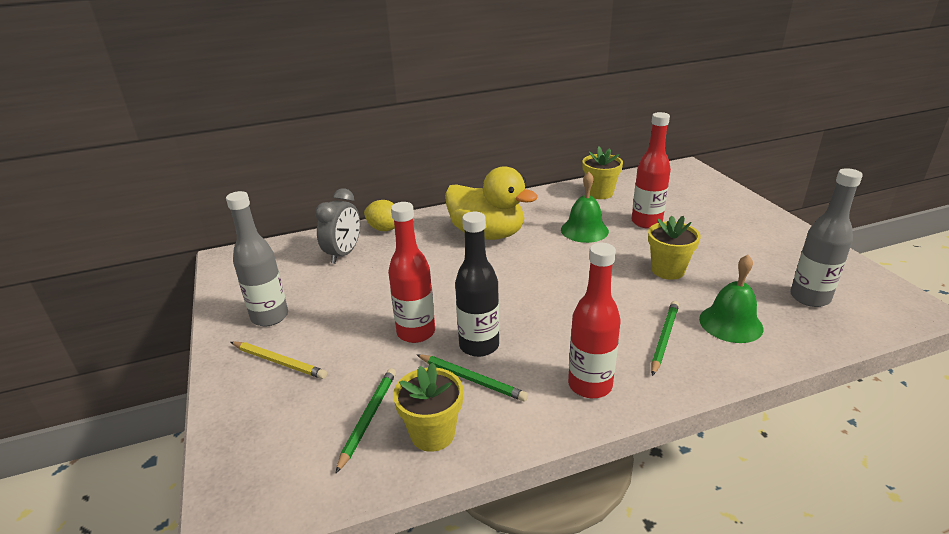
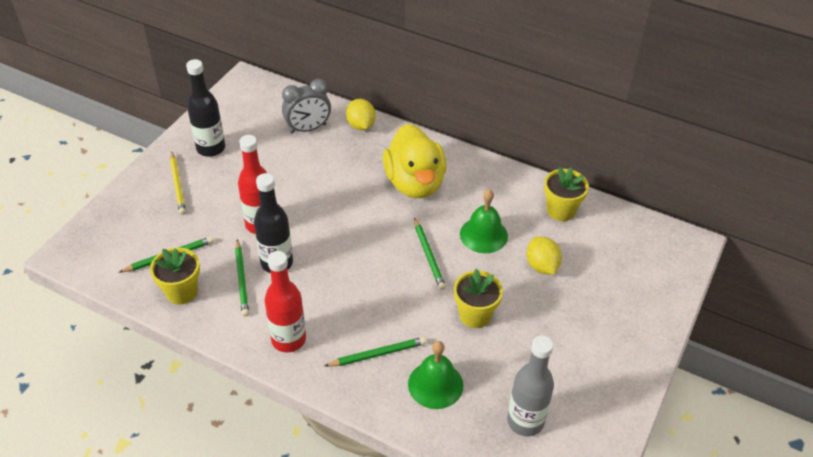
camera: 45 degrees right, 15 degrees up
(270, 317) = (211, 148): grey bottle -> black bottle
(575, 262) = (428, 255): none -> green pencil
(646, 222) = (541, 266): red bottle -> yellow lemon

